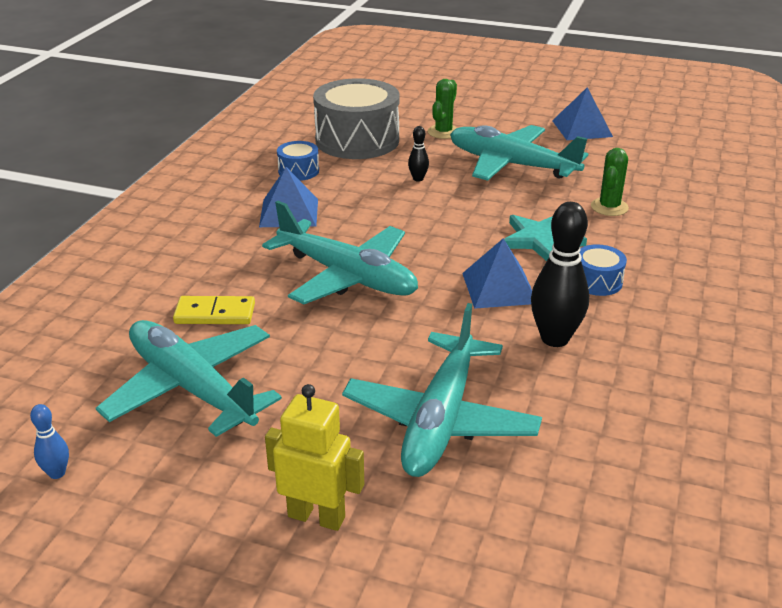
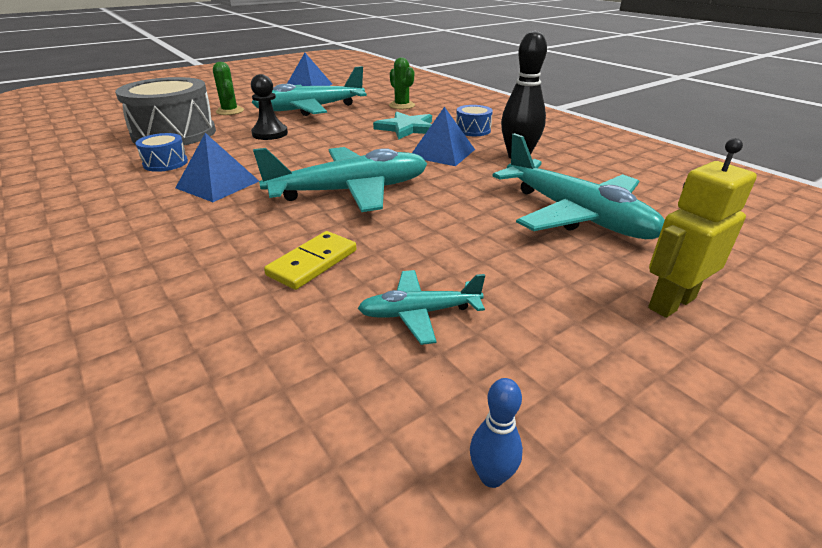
camera: 55 degrees left, 0 degrees up
(191, 388) = (419, 313): turquoise plane -> turquoise plane, size x0.51
(418, 179) = (270, 134): black bowling pin -> black pawn

